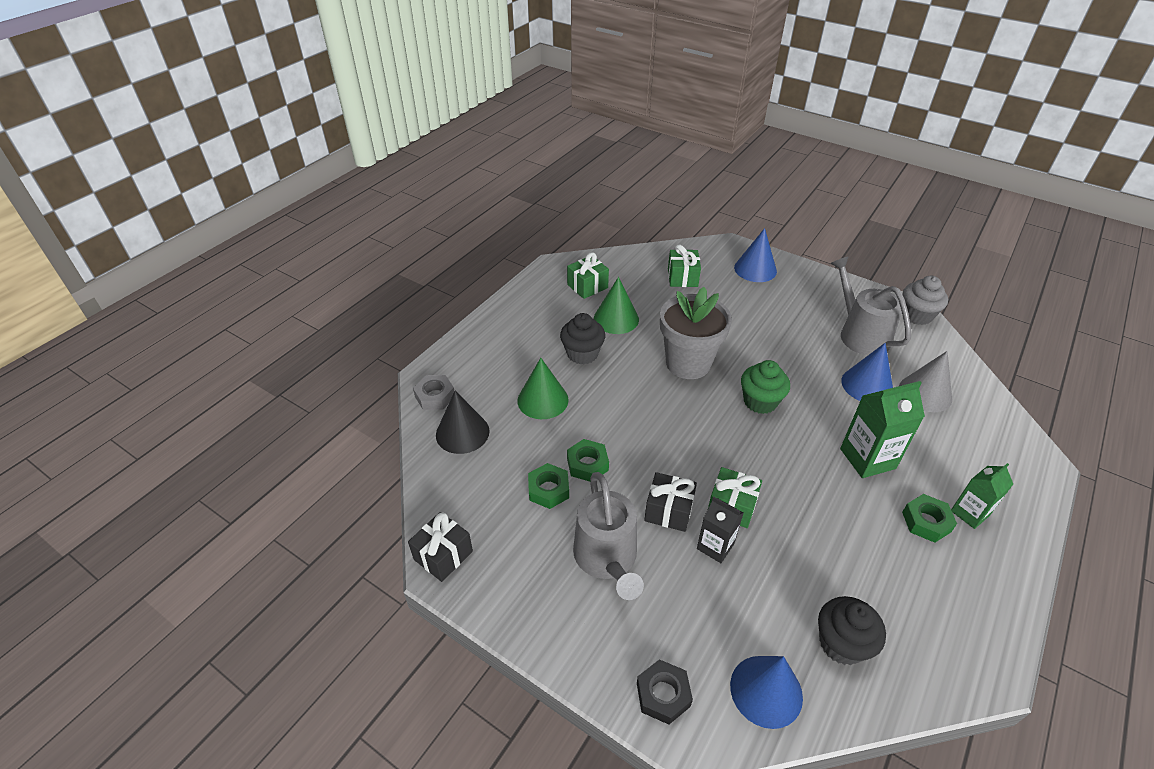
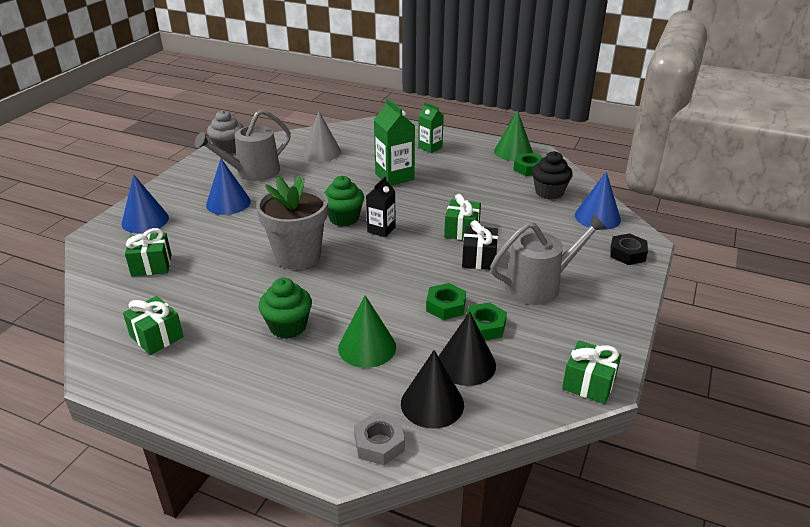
camera: 100 degrees left, 10 degrees down
(443, 555) = (588, 383): black gift -> green gift
(501, 464) = (466, 364): none -> black cone
(582, 354) = (288, 326): black cupcake -> green cupcake
(616, 319) = (225, 307): green cone -> green cone (513, 152)
(715, 546) = (501, 237): black carton -> black carton (381, 229)
(867, 385) = (316, 173): blue cone -> blue cone (228, 203)
(926, 522) = (443, 161): green nut -> green nut (528, 168)

